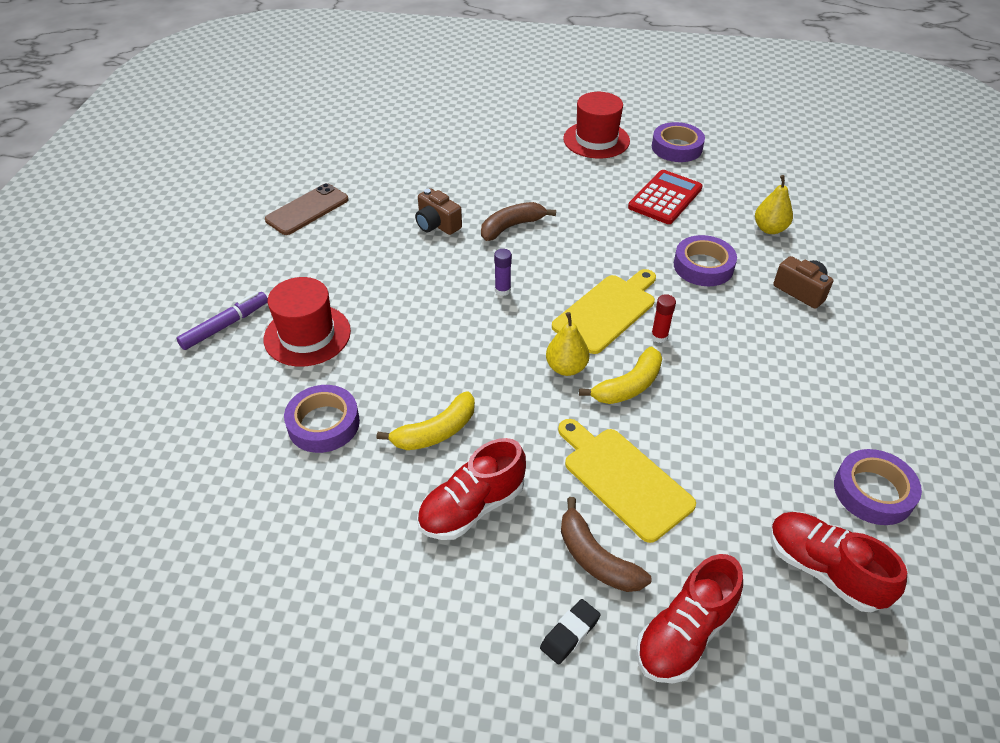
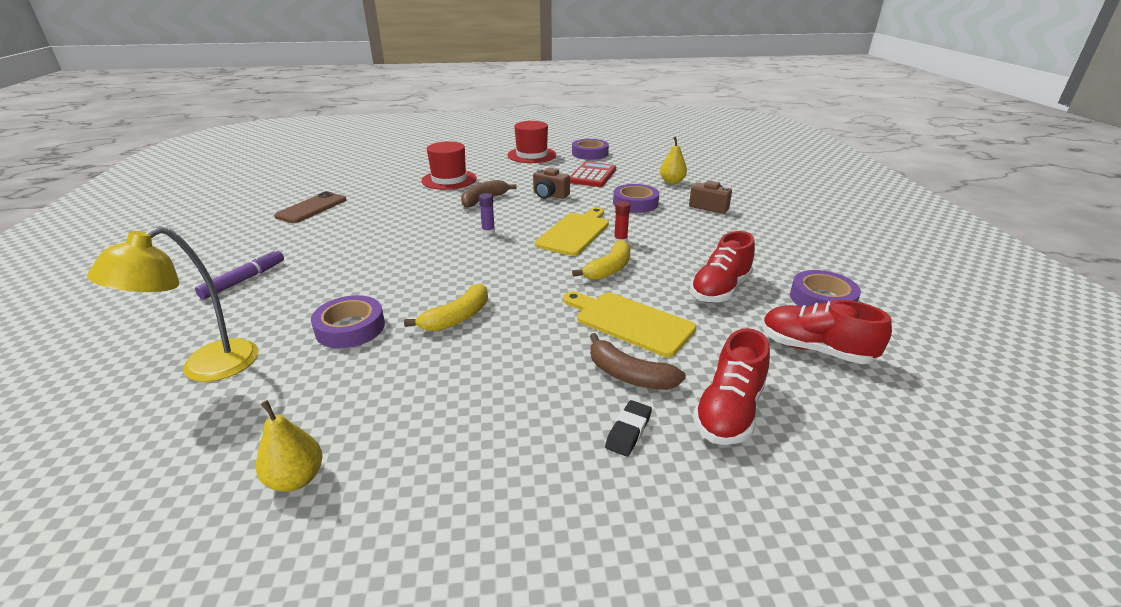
camera: 15 degrees left, 15 degrees down
(182, 451) = (205, 368): none -> yellow lamp
(307, 335) = (324, 276): red hat -> red hat (449, 180)
(437, 224) = (424, 204): brown camera -> brown camera (549, 195)
(472, 507) = (505, 360): red shoe -> red shoe (720, 289)
(566, 368) = (555, 266): yellow pear -> yellow pear (296, 479)

